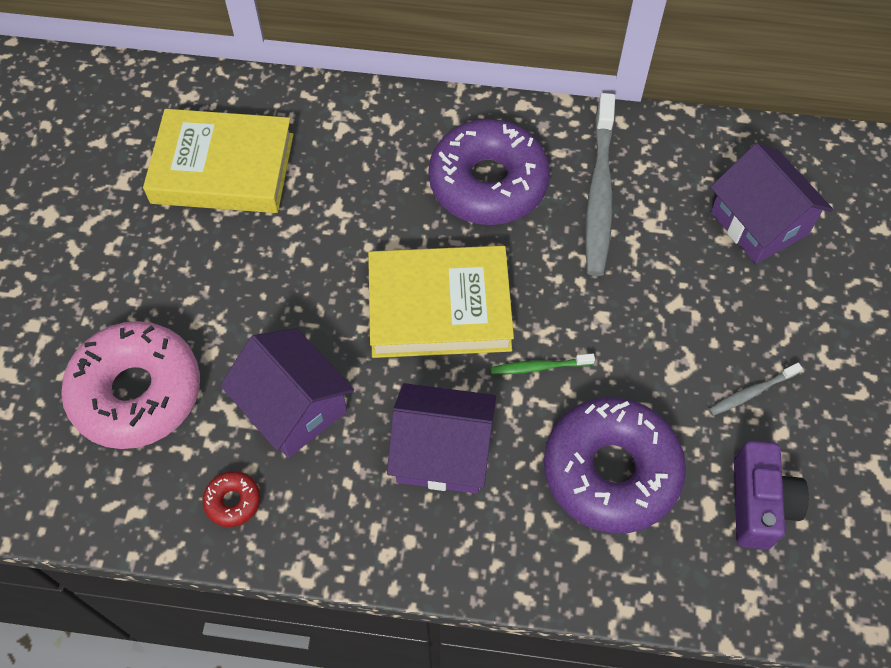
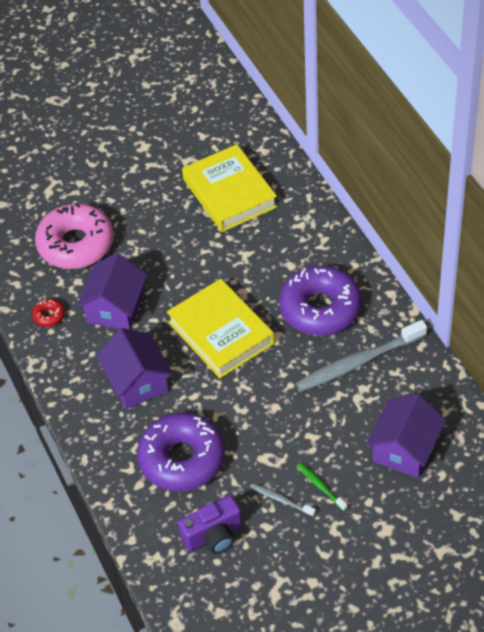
camera: 60 degrees right, 10 degrees down
(539, 367) = (220, 396): green toothbrush -> green toothbrush (320, 486)

